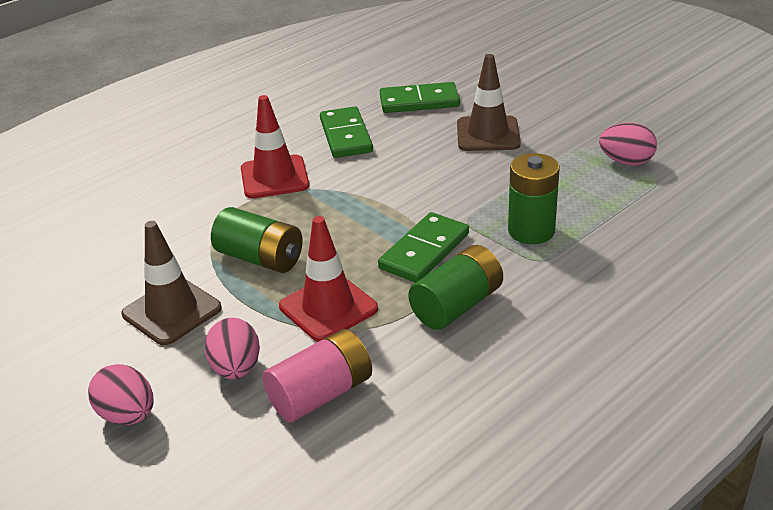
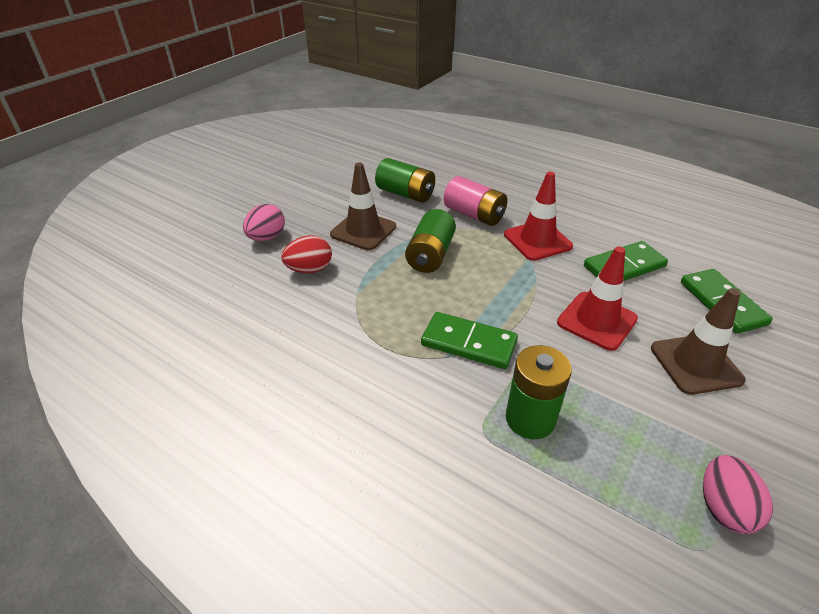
camera: 75 degrees right, 5 degrees up
(236, 369) = (309, 269): pink egg -> red egg
(321, 394) = (286, 313): pink battery -> pink battery (474, 215)
(328, 308) = (380, 299): red traffic cone -> red traffic cone (597, 321)
(457, 305) = (397, 375): green battery -> green battery (405, 194)

